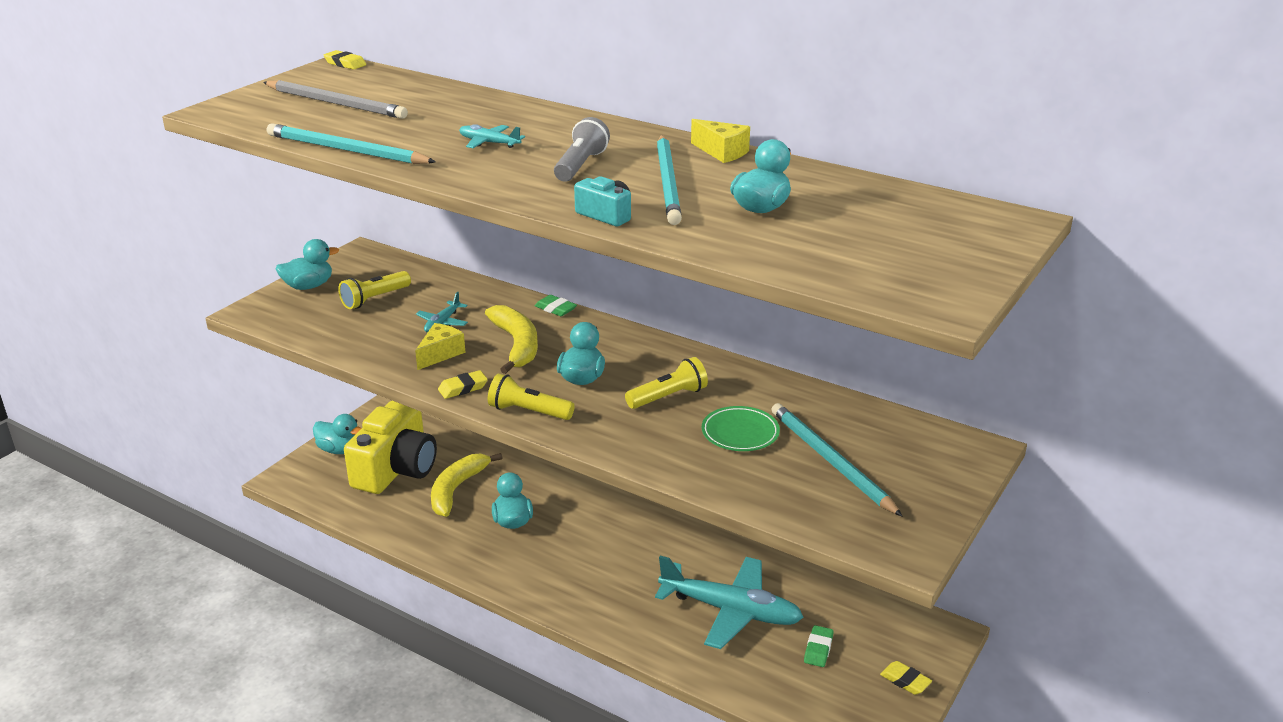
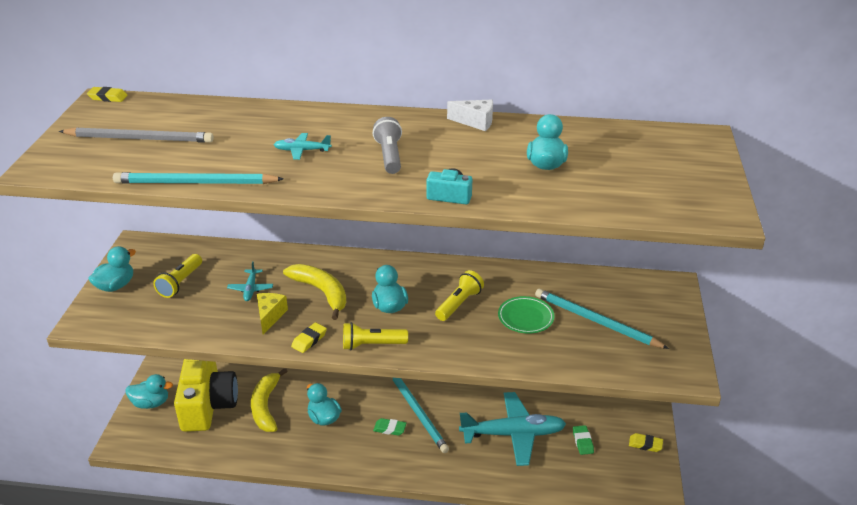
camera: 25 degrees left, 5 degrees up
(555, 309) = (327, 254): green eraser -> green eraser (390, 429)
(668, 183) = (464, 157): turquoise pencil -> turquoise pencil (417, 412)
(722, 152) = (475, 122): yellow cheese -> white cheese

